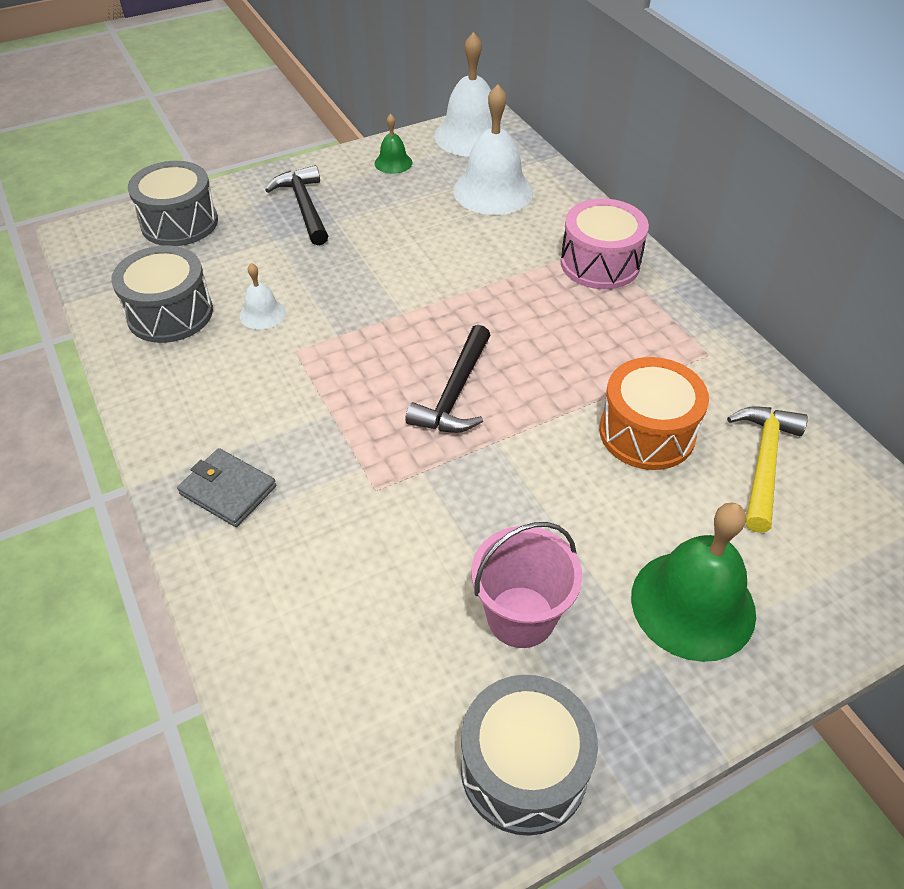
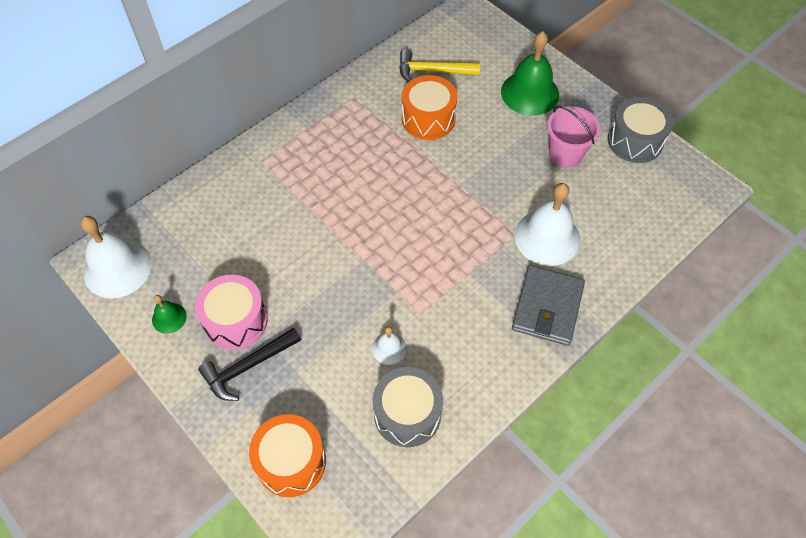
camera: 105 degrees left, 10 degrees up
(179, 223) = (291, 462): grey drum -> orange drum
(228, 490) = (547, 307): grey wallet -> grey wallet, size x1.53
(455, 393) = (429, 212): black hammer -> none
(493, 191) = (201, 235): white bell -> white bell (547, 237)
(600, 263) = (280, 157): pink drum -> pink drum (236, 321)

